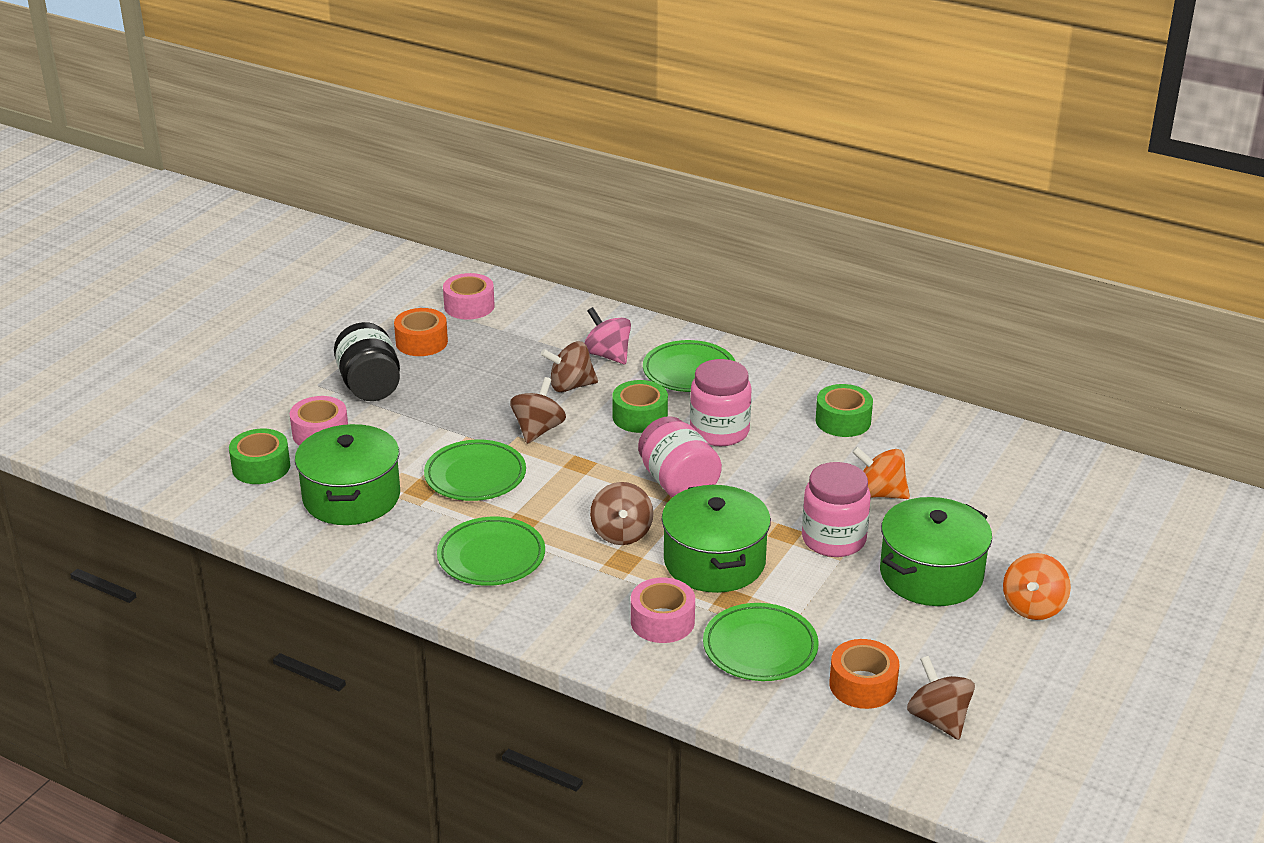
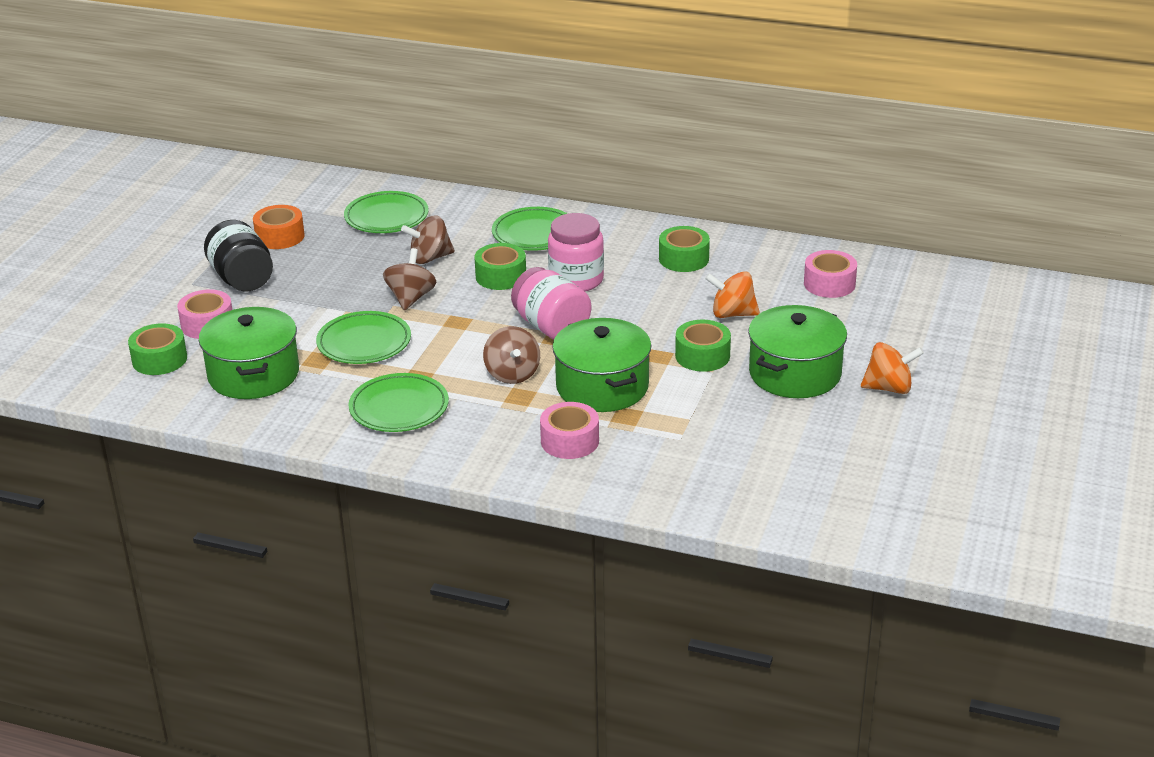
camera: 10 degrees left, 0 degrees up
(469, 306) = (315, 201): pink tape -> pink tape (829, 284)
(607, 355) = (456, 228): pink spinning top -> none
(760, 648) = (662, 451): green plate -> green plate (386, 217)
(833, 539) = (702, 356): pink jar -> green tape
(863, 685) = (760, 469): orange tape -> none
(938, 719) = (832, 487): brown spinning top -> none
(1033, 607) = (889, 388): orange spinning top -> orange spinning top turned 105 degrees counterclockwise

